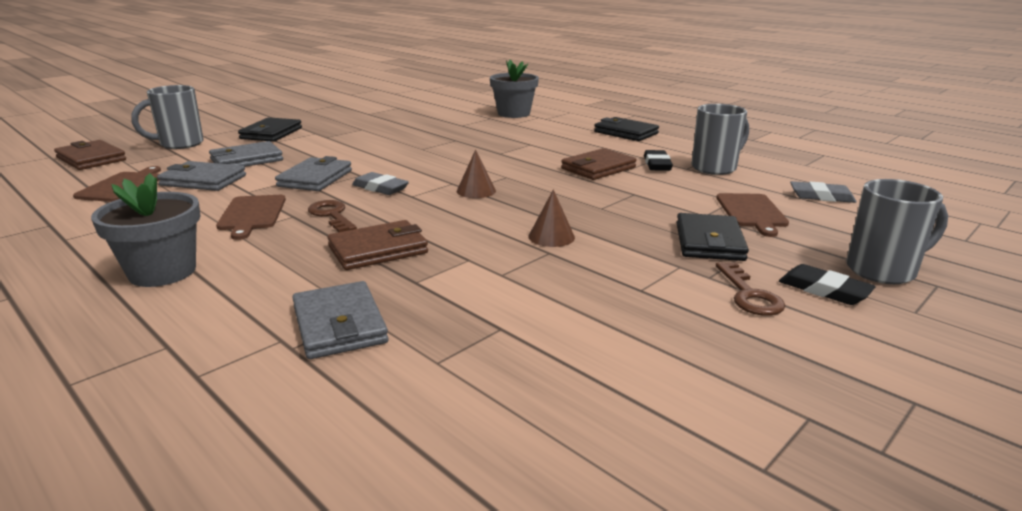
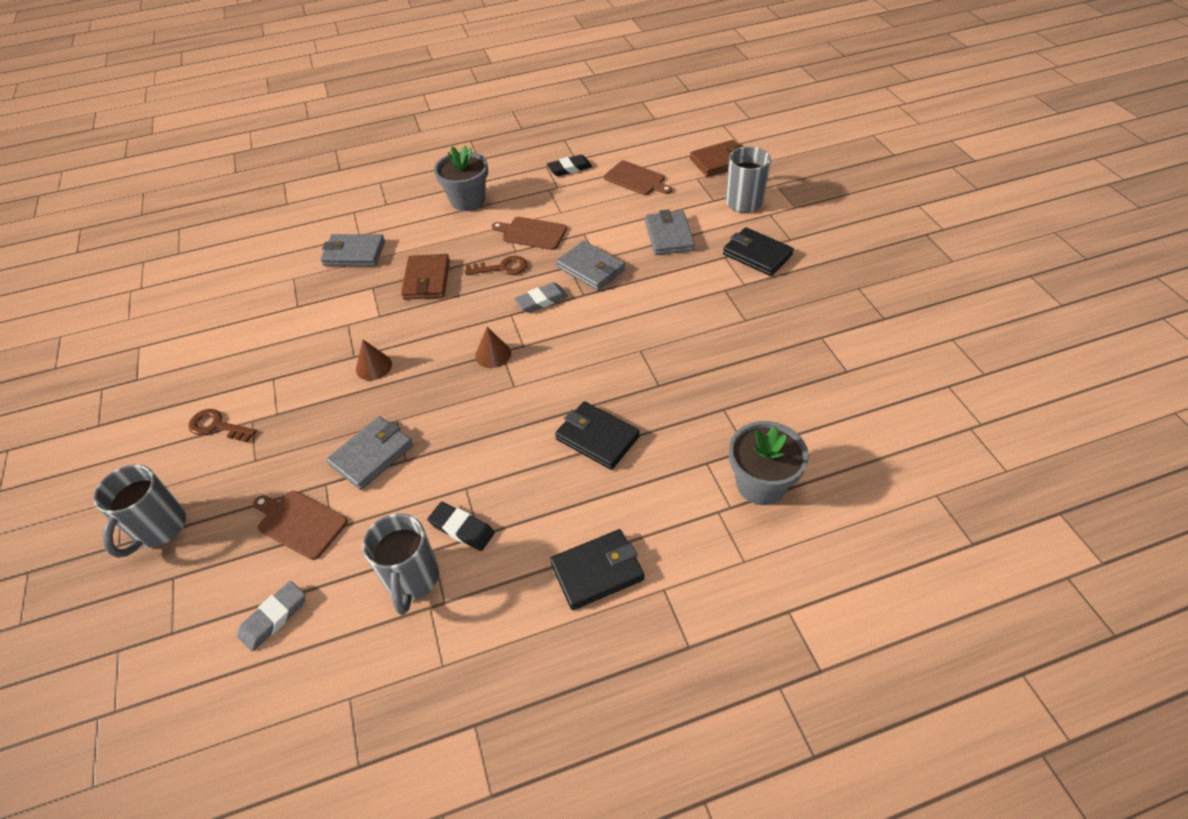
camera: 120 degrees right, 25 degrees up
(203, 180) = (624, 213): grey wallet -> grey wallet (371, 455)
(598, 168) = (486, 467): brown wallet -> none
(709, 242) = (286, 453): black wallet -> black wallet (597, 438)
(824, 290) = (182, 470): black eraser -> black eraser (569, 168)

